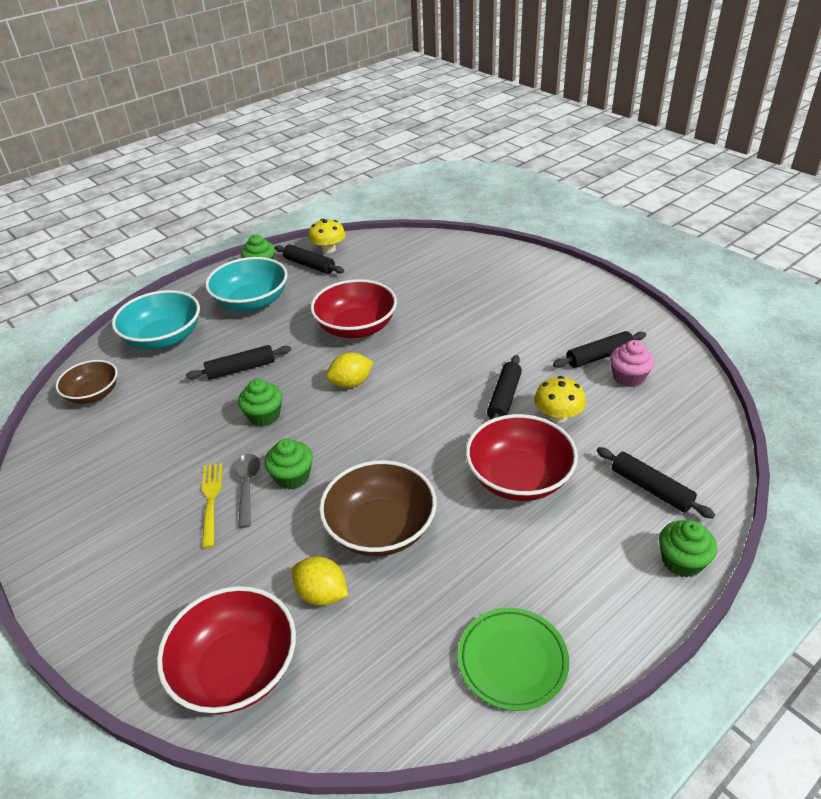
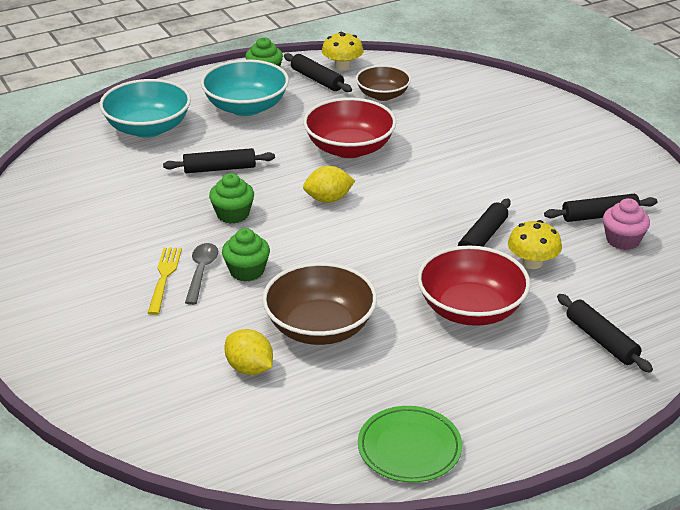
camera: 10 degrees right, 5 degrees down
(93, 394) = (69, 168): brown bowl -> brown bowl (382, 95)
(236, 669) = (158, 409): red bowl -> none
(682, 561) = (605, 403): green cupcake -> none

